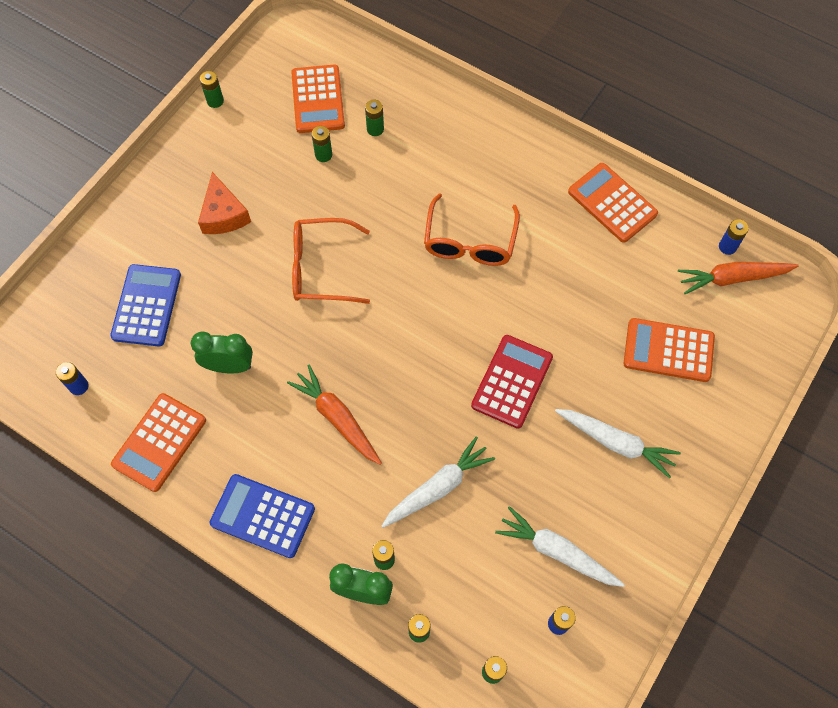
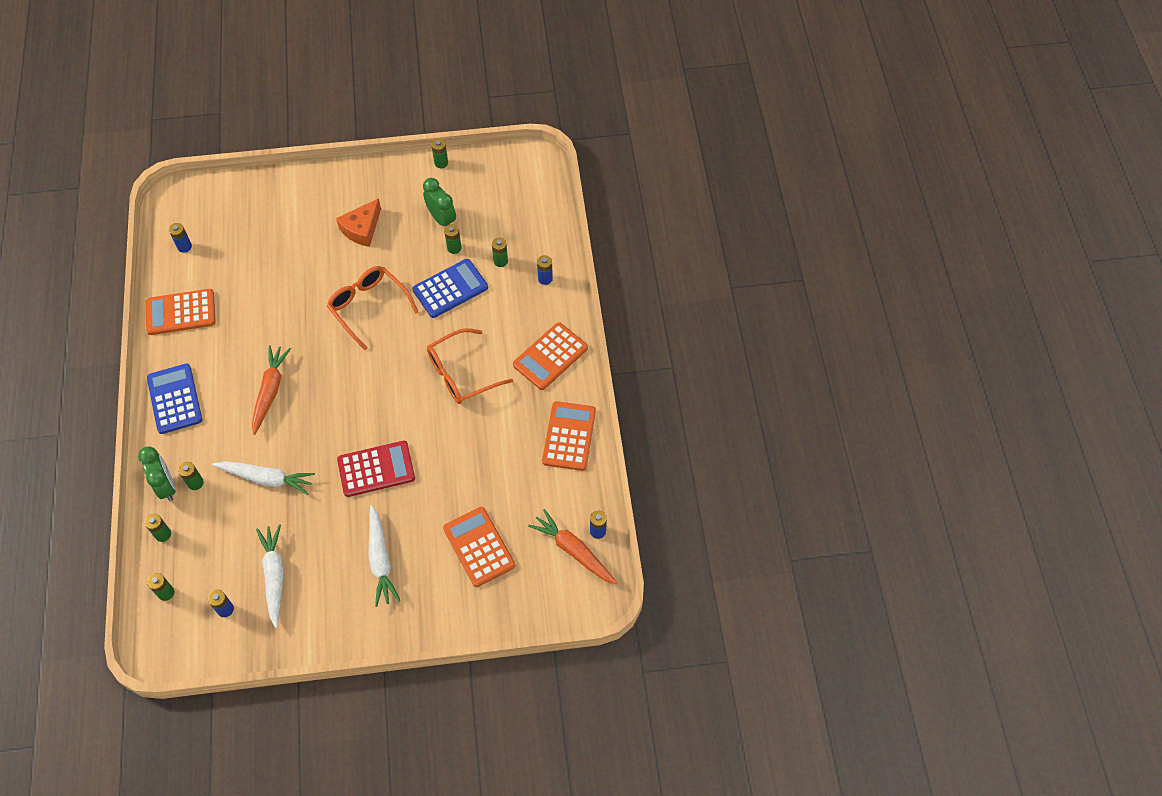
camera: 50 degrees right, 5 degrees down
(147, 305) = (265, 238): blue calculator -> blue calculator (450, 289)
(229, 366) = (259, 309): green clock -> green clock (442, 219)
(318, 99) = (494, 214): orange calculator -> orange calculator (550, 356)
(428, 109) = (545, 279): none -> blue battery

